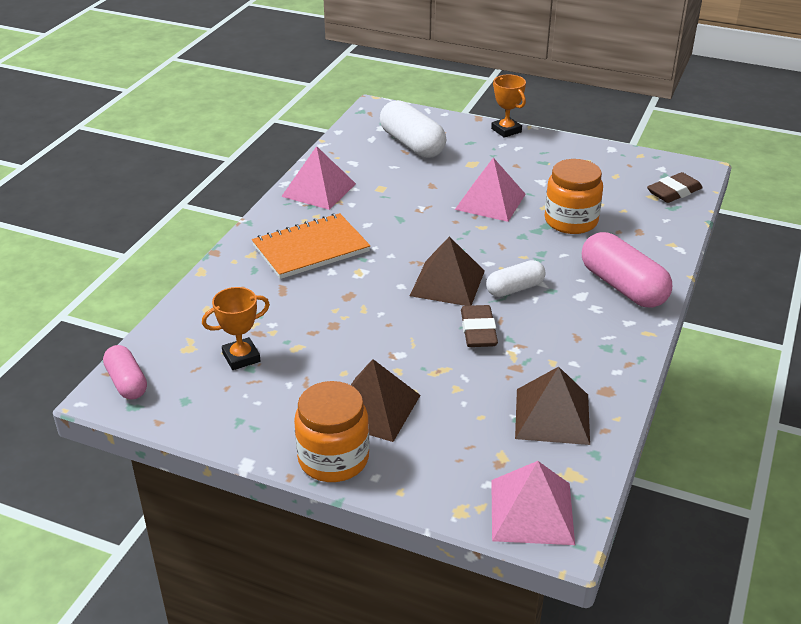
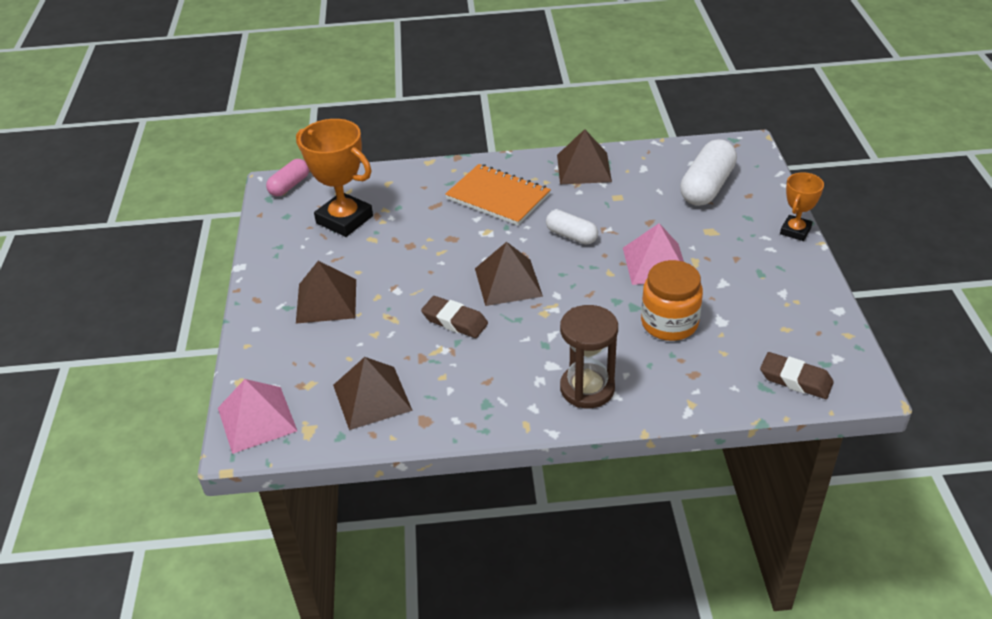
camera: 65 degrees right, 5 degrees up
(241, 357) = (344, 219): orange trophy -> orange trophy, size x1.76
(319, 190) = (584, 168): pink pyramid -> brown pyramid
(333, 459) = (263, 302): orange jar -> none
(478, 331) = (455, 321): brown eraser -> brown eraser turned 60 degrees clockwise
(515, 289) = (530, 322): white capsule -> white capsule (571, 236)
(623, 286) = (587, 388): pink capsule -> brown hourglass

